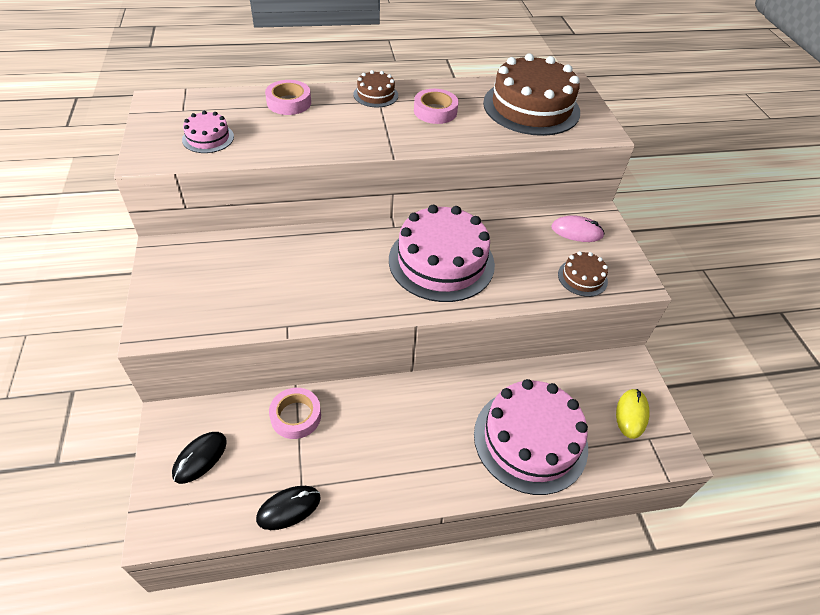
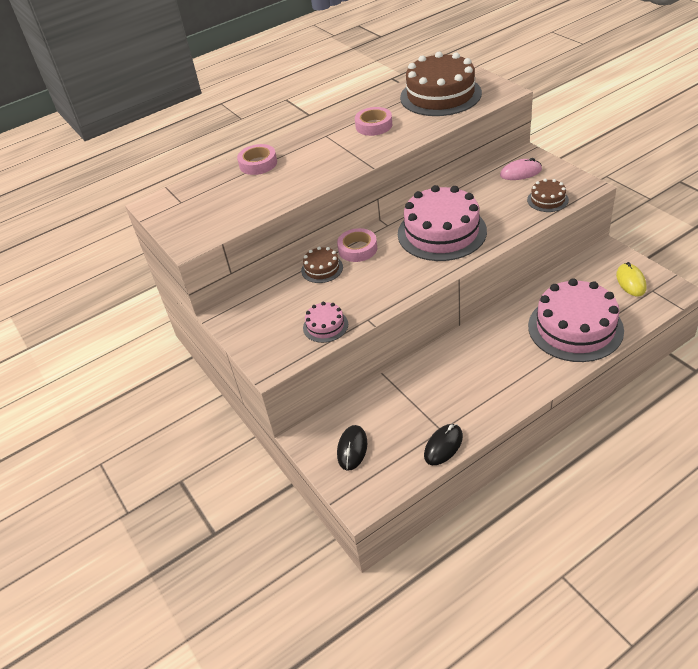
camera: 15 degrees left, 5 degrees down
(208, 138) = (222, 212): pink cake -> pink cake (325, 326)
(296, 416) = (399, 391): pink tape -> pink tape (357, 249)
(375, 95) = (319, 132): brown cake -> brown cake (322, 269)

